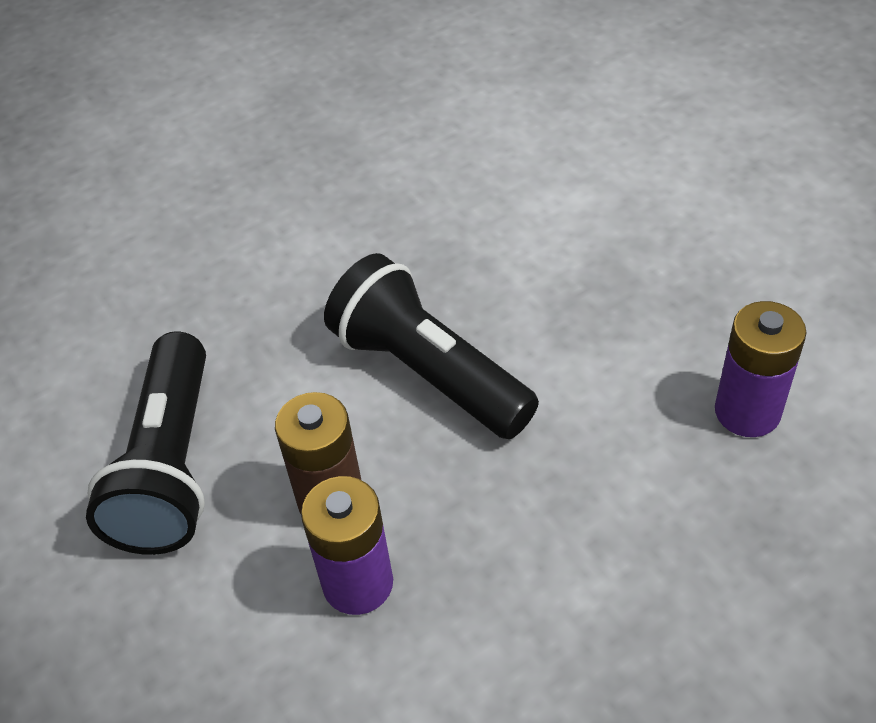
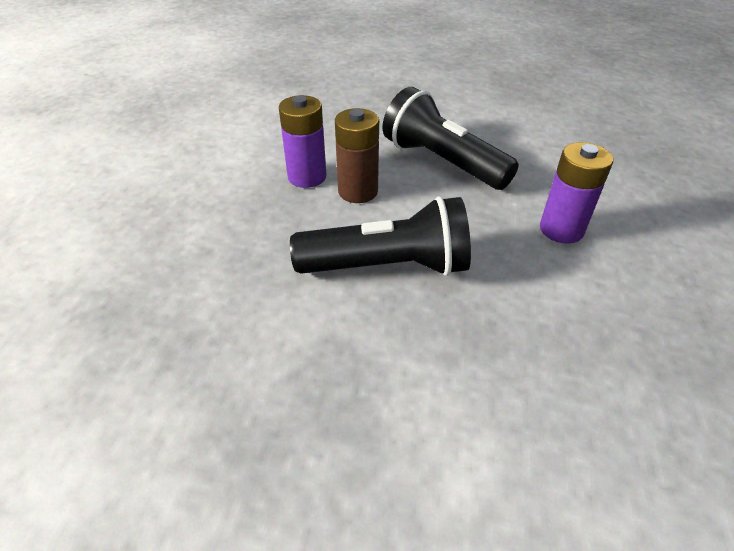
camera: 130 degrees right, 5 degrees down
(747, 411) = (157, 379): purple battery -> purple battery (561, 229)

